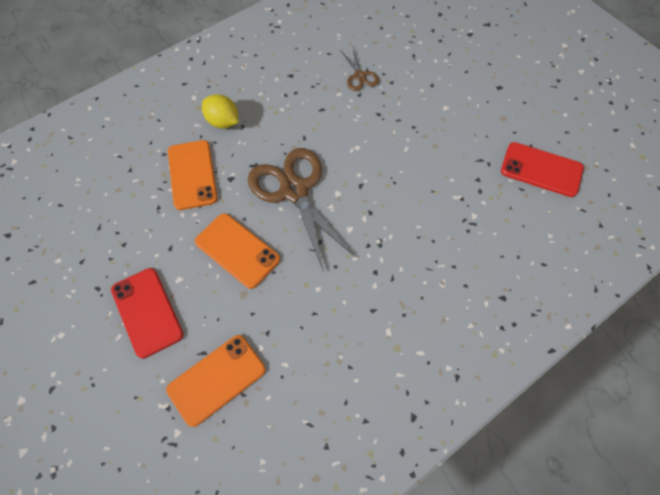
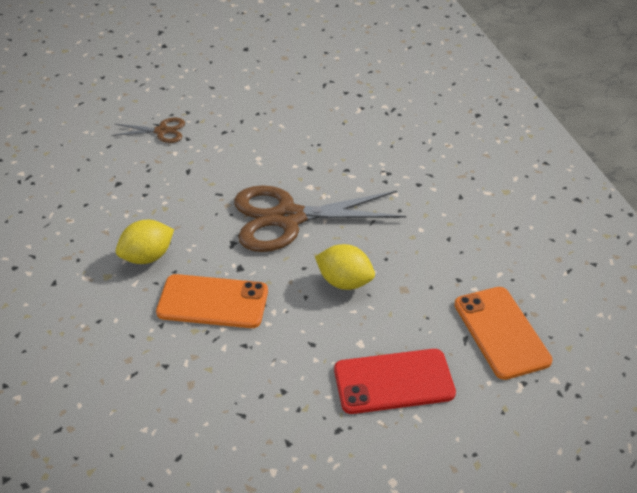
camera: 70 degrees left, 20 degrees down
(237, 250) = (344, 282): orange phone -> yellow lemon
(541, 170) = (356, 54): red phone -> none

